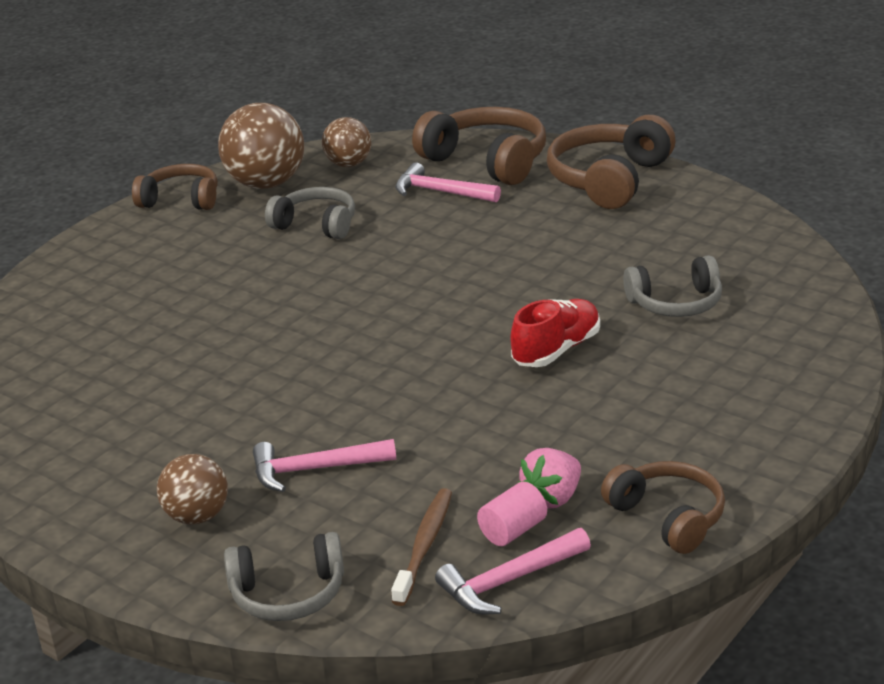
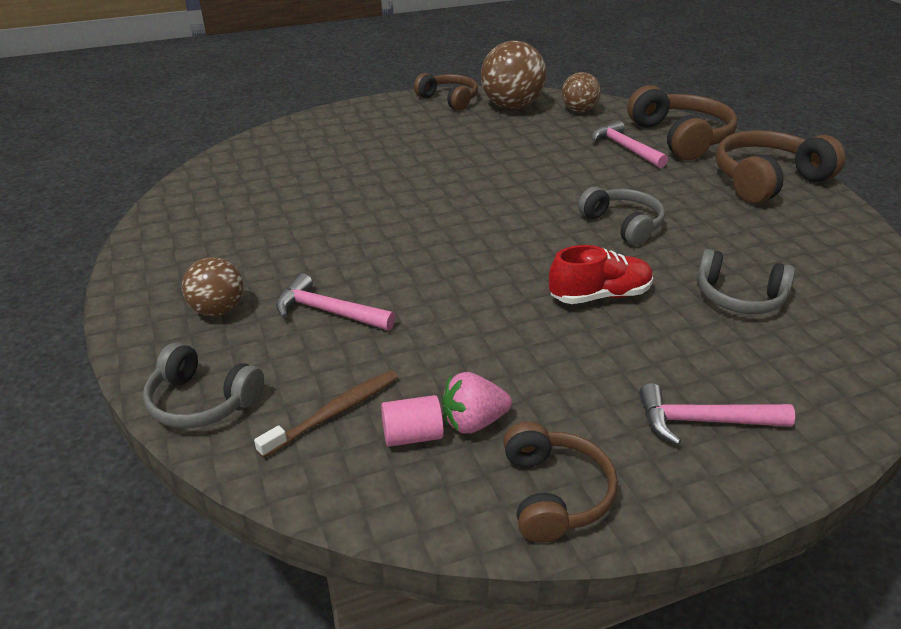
camera: 30 degrees right, 5 degrees up
(316, 225) = (516, 142): grey headphones -> grey headphones (623, 225)
(509, 581) = (362, 481): pink hammer -> pink hammer (703, 421)

